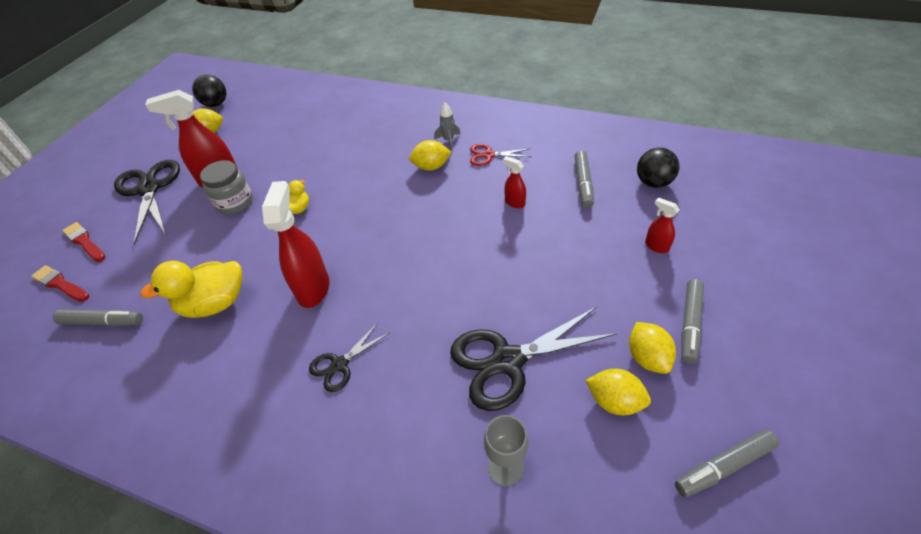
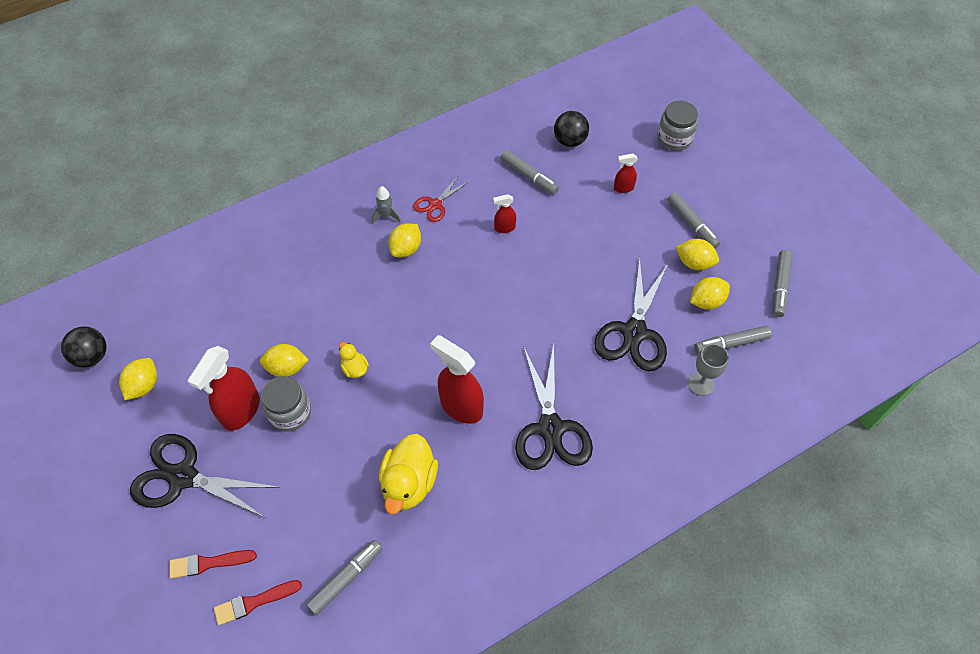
camera: 55 degrees left, 10 degrees up
(271, 178) = (287, 368): none -> yellow lemon
(340, 365) = (550, 428): black scissors -> black scissors, size x1.91
(588, 464) = (731, 343): none -> grey marker
(765, 245) = (674, 139): none -> grey jar

